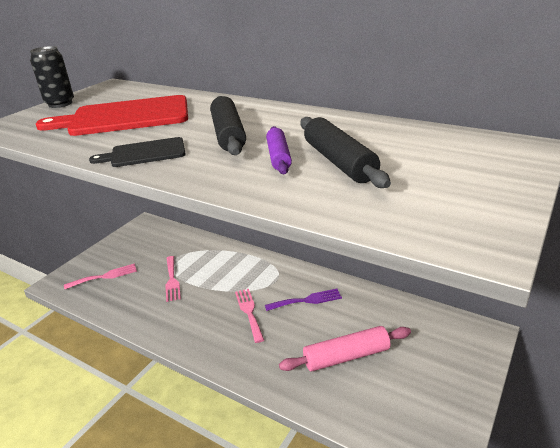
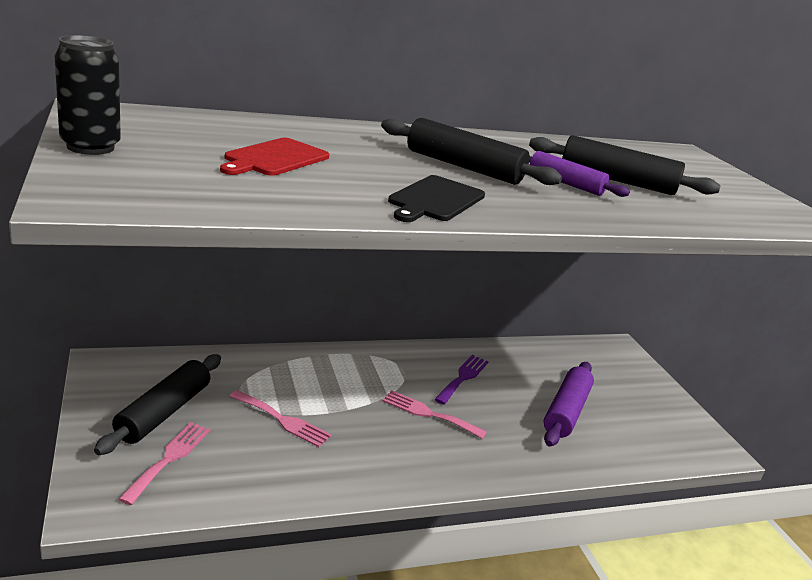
camera: 55 degrees left, 5 degrees down
(125, 117) = (274, 158): red cutting board -> red cutting board, size x0.53
(133, 254) = (164, 412): none -> black rolling pin
(346, 356) = (566, 411): pink rolling pin -> purple rolling pin

